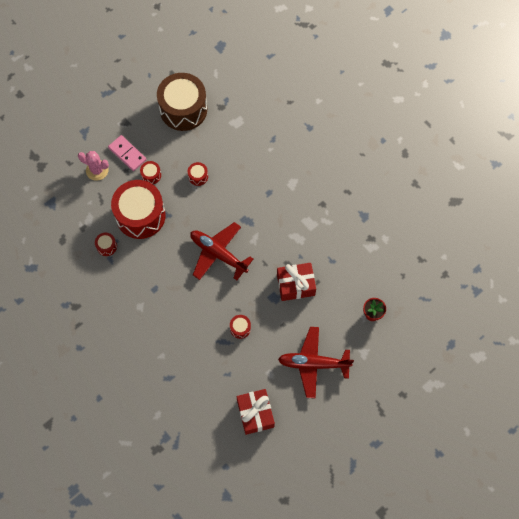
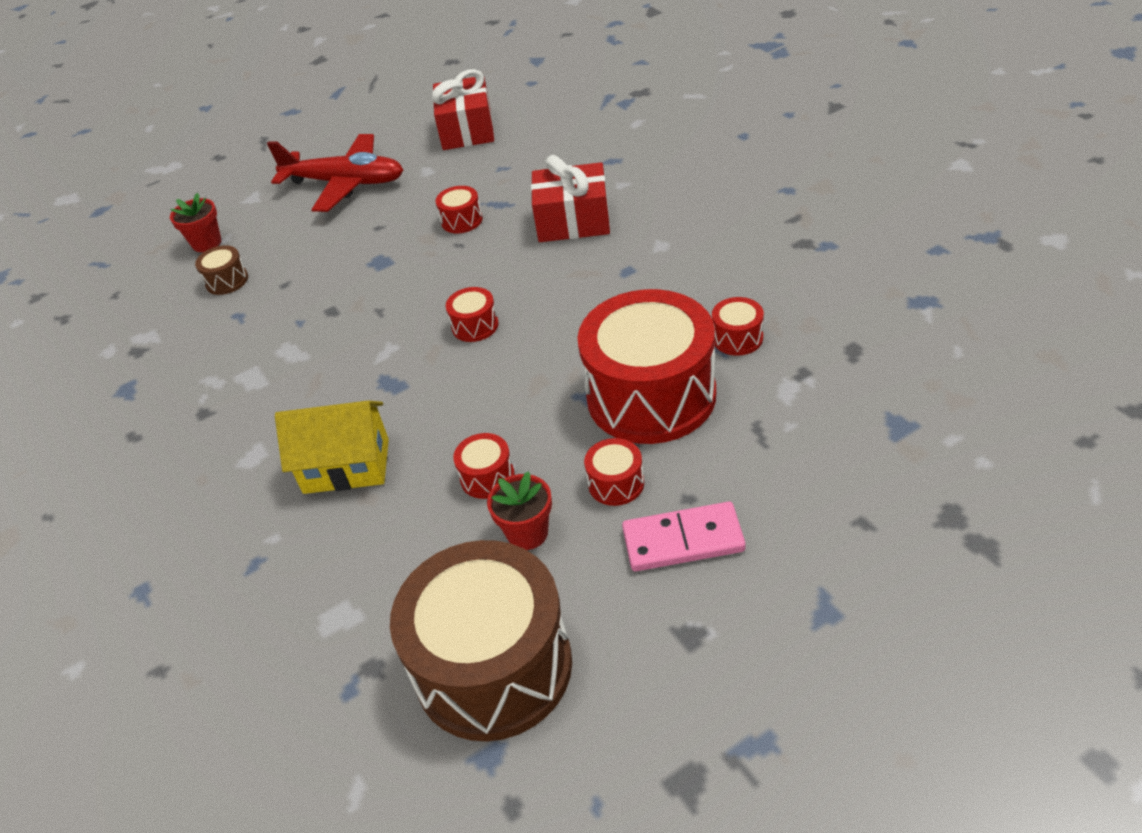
camera: 165 degrees left, 25 degrees down
(97, 170) = (774, 500): pink cactus -> none
(127, 154) = (683, 540): pink domino -> pink domino turned 60 degrees counterclockwise
(180, 154) = (527, 533): none -> red flower pot
(218, 254) = (475, 326): red plane -> red drum
(253, 180) = (346, 466): none -> yellow house
(295, 285) = (329, 279): red gift -> red gift (573, 221)
(348, 284) = (227, 281): none -> brown drum

